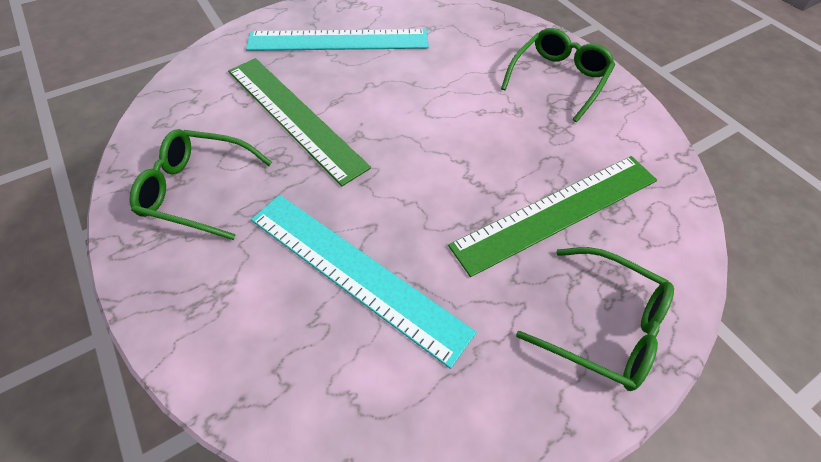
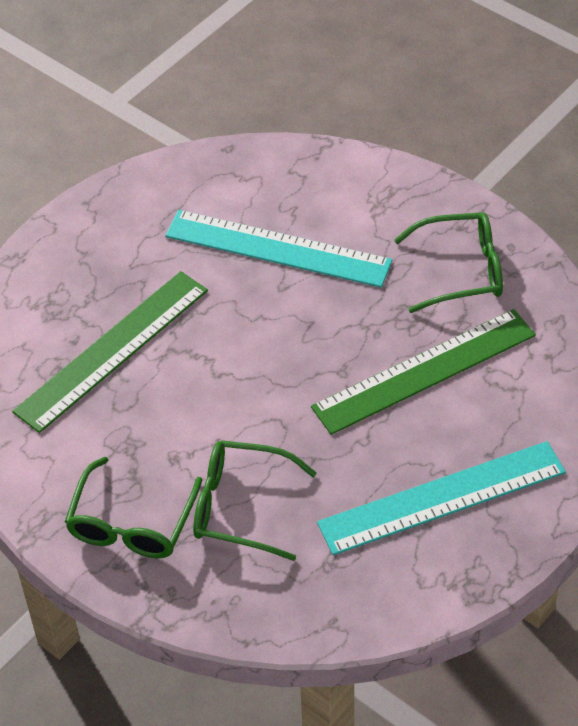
camera: 165 degrees right, 5 degrees down
(294, 116) = (424, 371): green ruler -> green ruler turned 60 degrees counterclockwise
(603, 325) = (64, 269): green glasses -> green glasses (241, 507)

